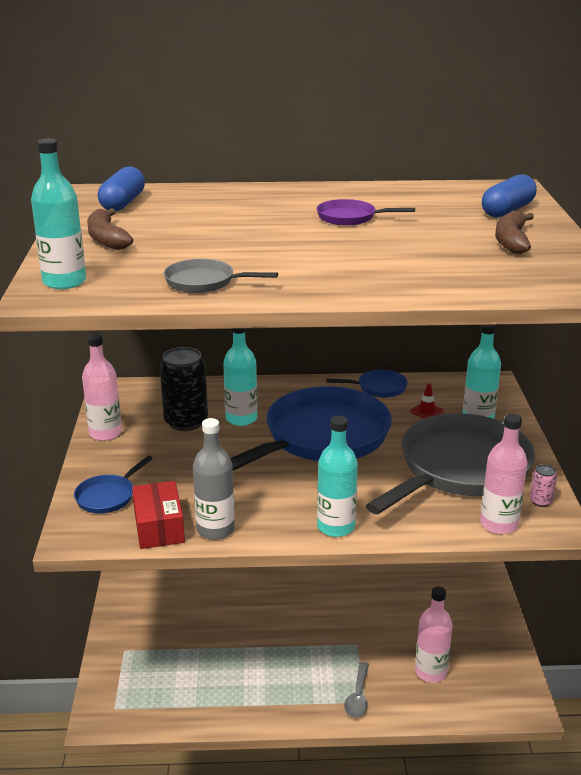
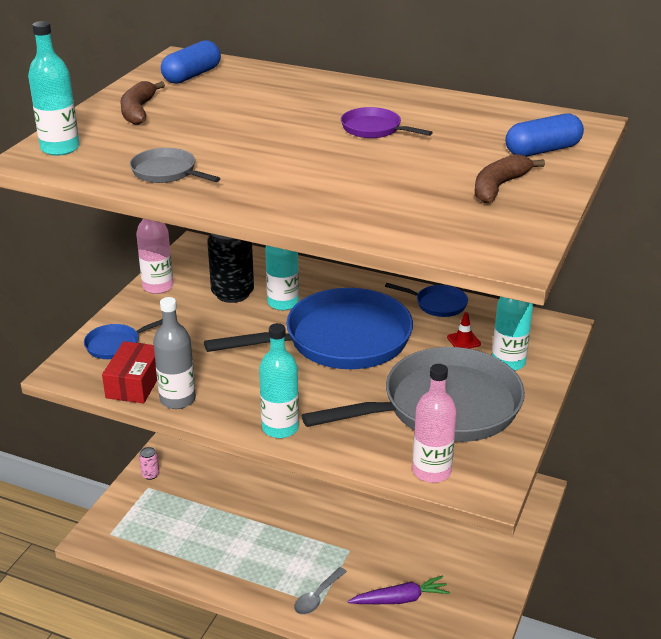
camera: 25 degrees right, 5 degrees up
(430, 672) = (400, 599): pink bottle -> purple carrot
(540, 501) = (494, 462): pink can -> pink can (150, 475)

